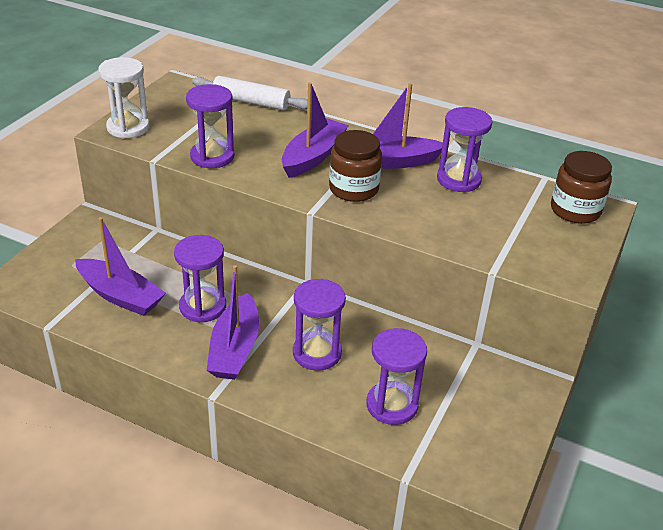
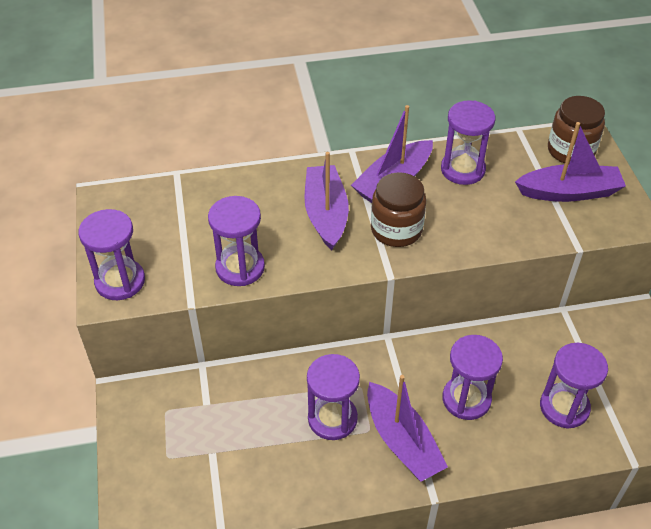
camera: 35 degrees left, 10 degrees up
(120, 296) = (250, 458): purple boat -> purple boat (569, 192)
(128, 127) = (120, 281): white hourglass -> purple hourglass
(251, 102) = (202, 182): white rolling pin -> none

